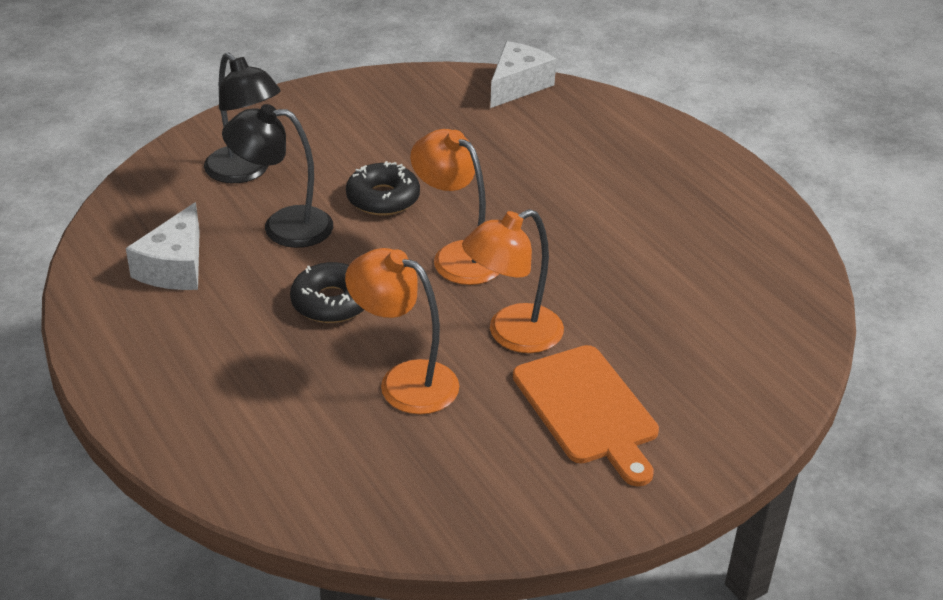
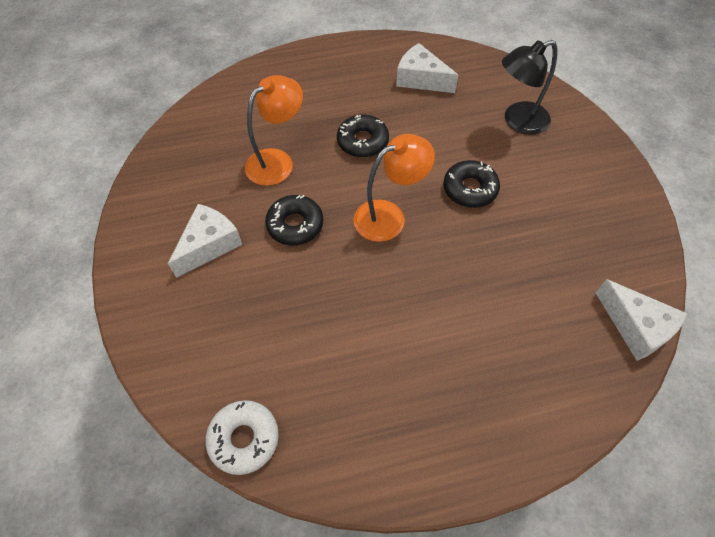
camera: 110 degrees right, 20 degrees up
(283, 227) = (449, 131): black lamp -> none
(512, 335) = (295, 225): orange lamp -> black donut
(588, 409) = (209, 245): orange cutting board -> white cheese
(803, 307) = (244, 439): none -> white donut

